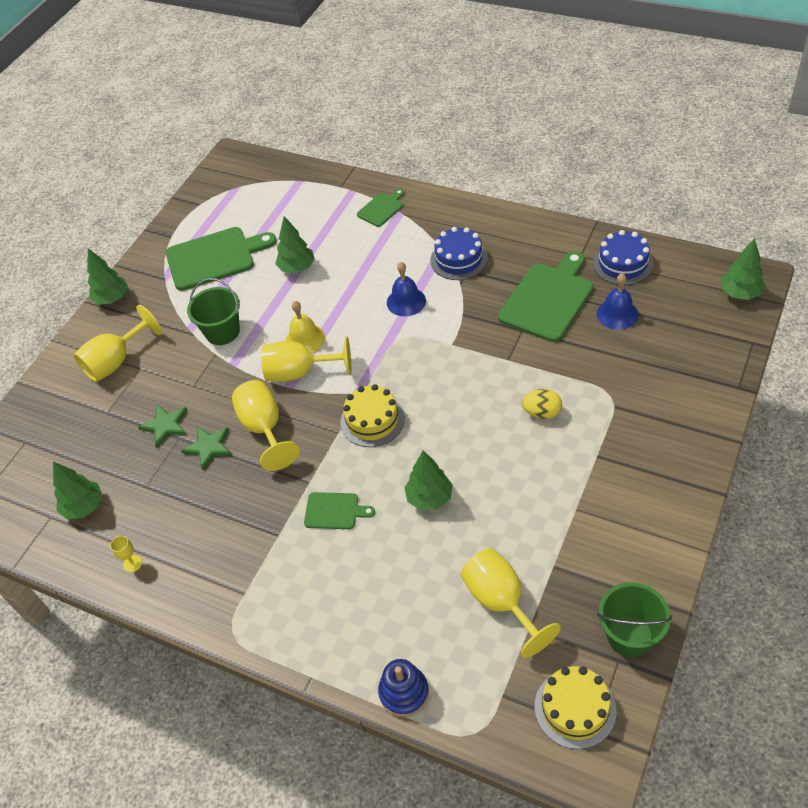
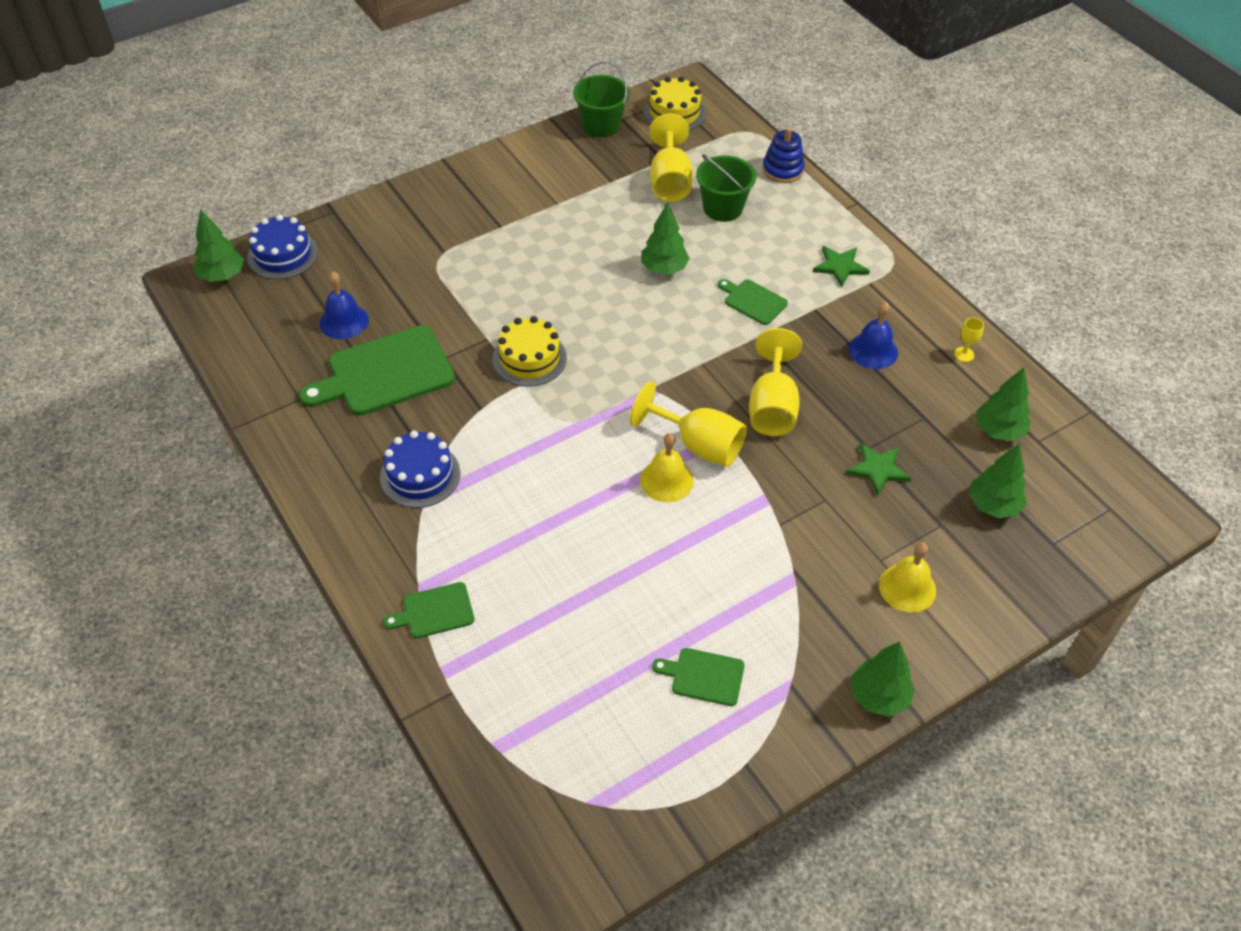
camera: 155 degrees left, 0 degrees up
(116, 361) = (907, 587): yellow goblet -> yellow bell
(208, 447) = (841, 420): green star -> green star (840, 266)
(214, 258) = (704, 676): green cutting board -> green cutting board, size x0.51
(222, 332) = (755, 549): green bucket -> green bucket (722, 208)
(297, 268) = (608, 586): green tree -> green tree (993, 505)
(372, 420) = (661, 356): yellow cake -> yellow cake (529, 358)
(406, 301) = (523, 459): blue bell -> blue bell (873, 350)
(542, 412) = (507, 279): yellow egg -> none
(623, 263) = (274, 365): blue cake -> blue cake (282, 255)

